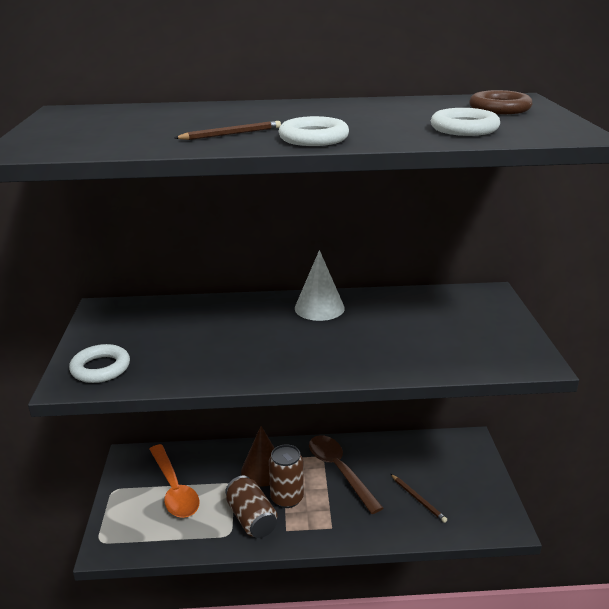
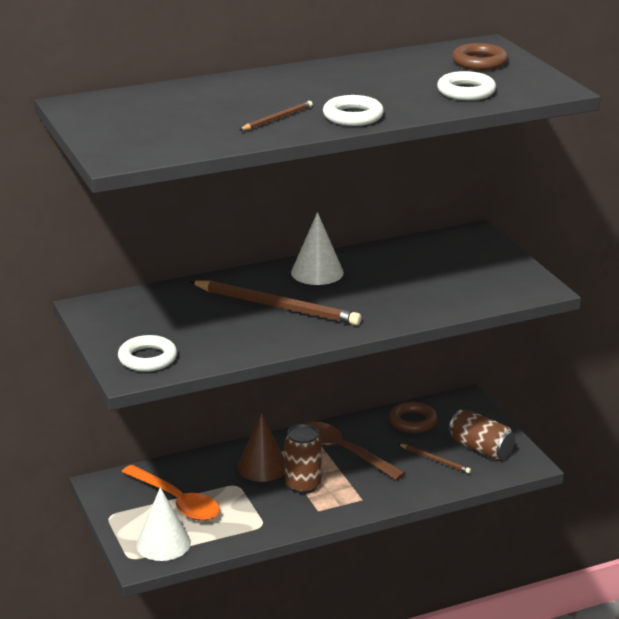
camera: 20 degrees left, 0 degrees up
(135, 532) = (163, 543): none -> white cone
(252, 518) = (277, 508): brown can -> brown can (481, 448)
(259, 335) = (277, 306): none -> brown pencil
(414, 453) = (413, 421): none -> brown ring

